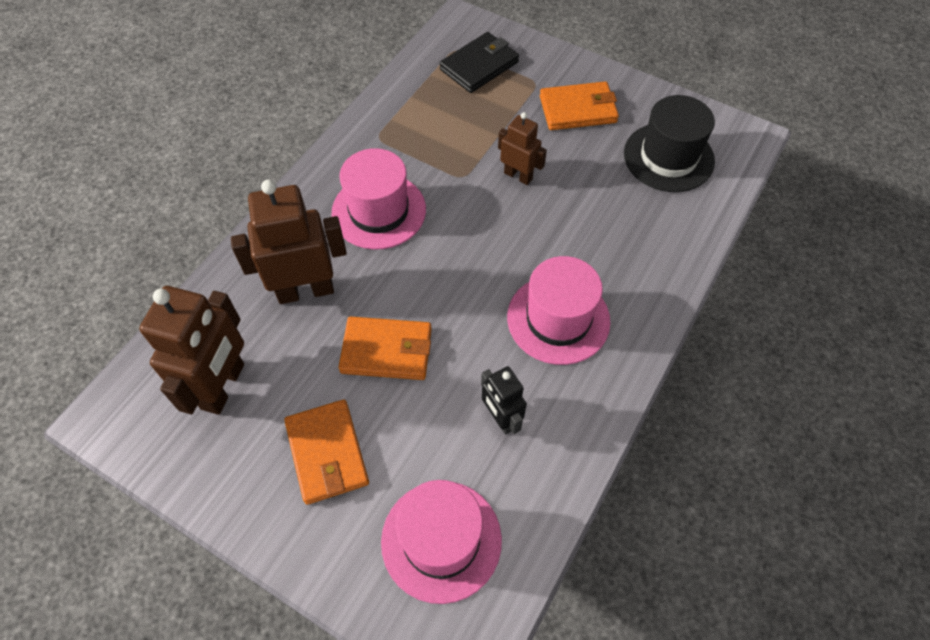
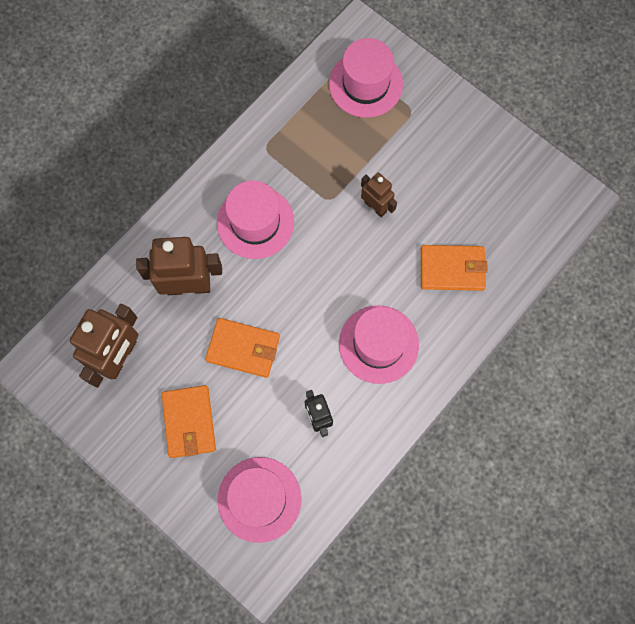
camera: 10 degrees right, 15 degrees up
(479, 66) = (365, 84): black wallet -> pink hat
(578, 109) = (441, 146): orange wallet -> orange wallet (452, 269)
(668, 157) = (506, 208): black hat -> none

